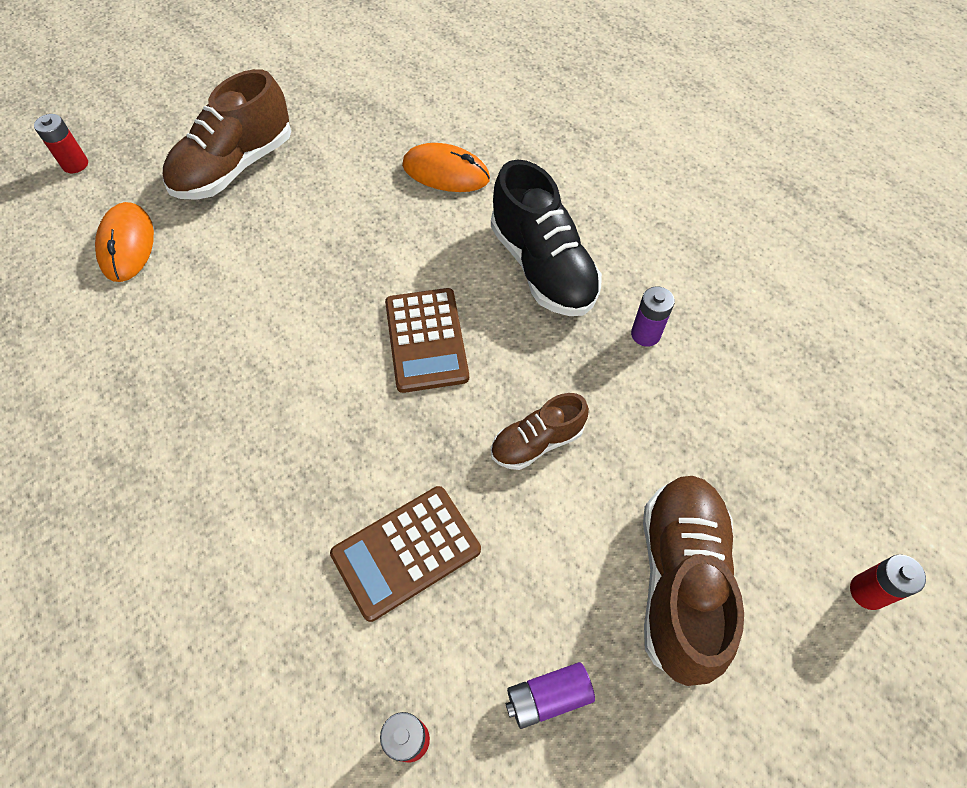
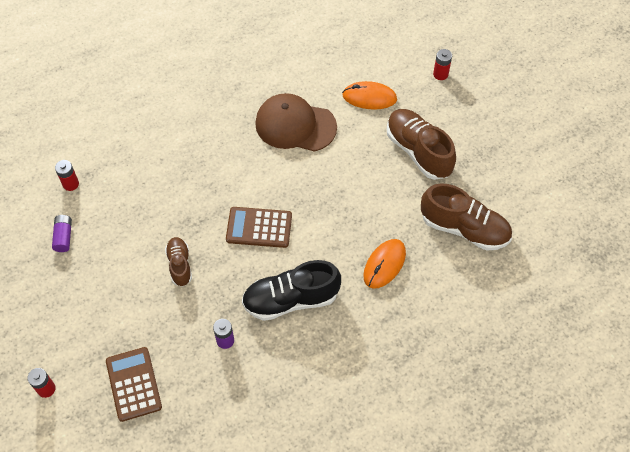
camera: 105 degrees right, 0 degrees up
(197, 338) = (295, 125): none -> brown cap
(406, 552) = (146, 197): brown calculator -> brown calculator (133, 384)
(680, 581) = (87, 306): brown shoe -> brown shoe (464, 228)

